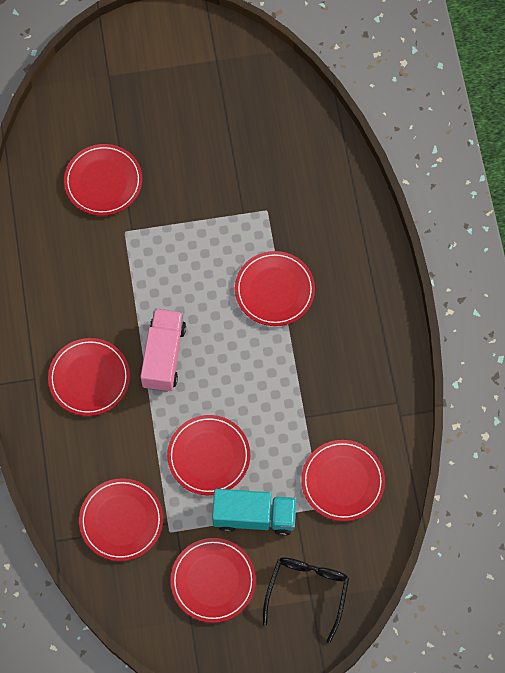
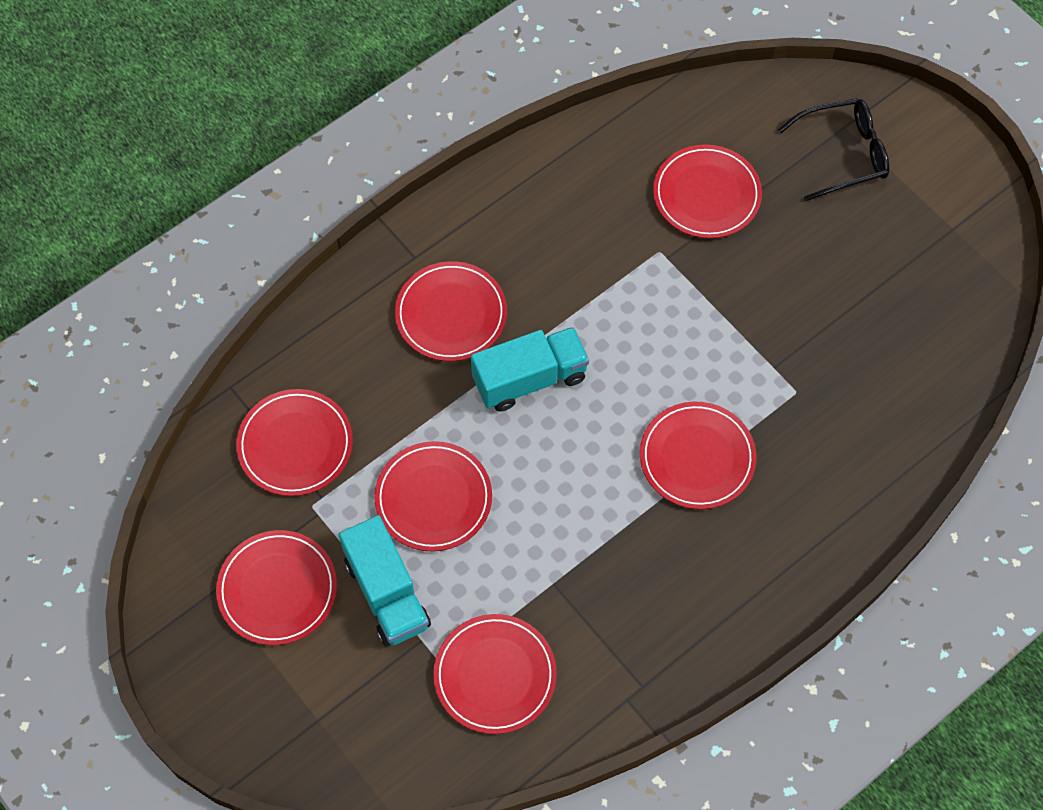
camera: 60 degrees right, 5 degrees down
(164, 356) = (529, 379): pink truck -> turquoise truck
(307, 591) = (325, 710): black glasses -> black glasses (843, 154)

